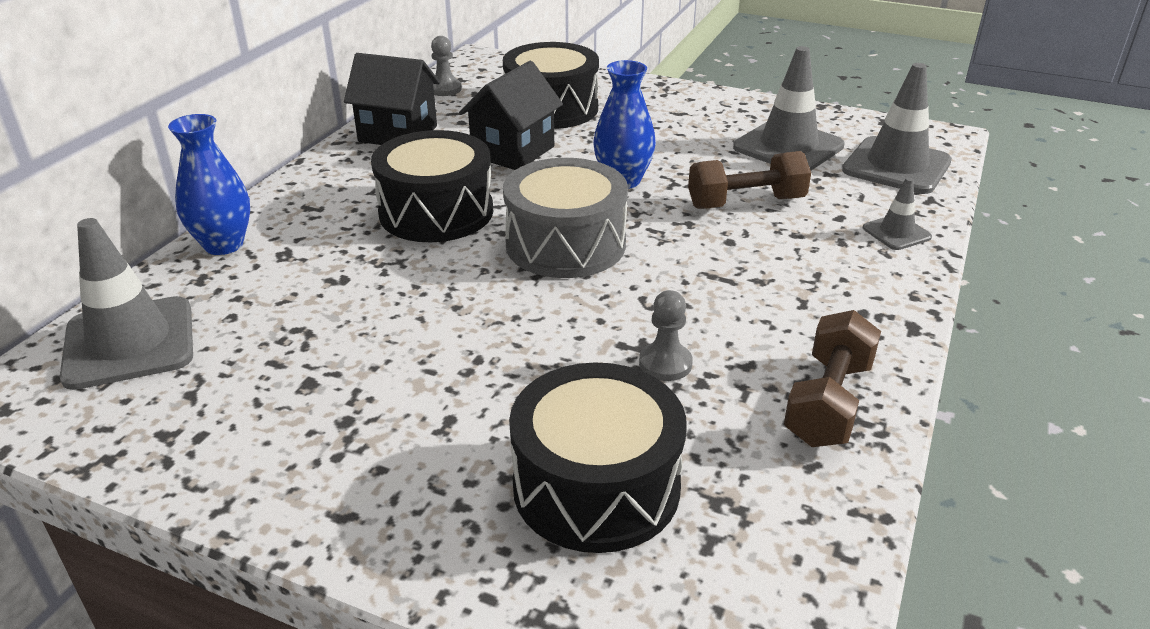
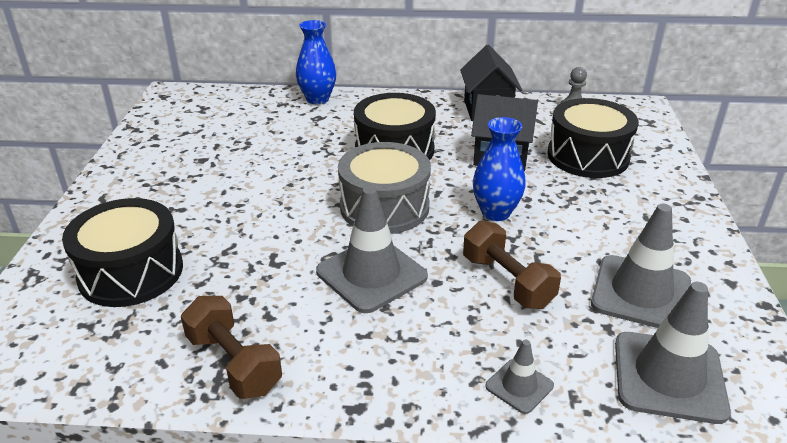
camera: 70 degrees right, 0 degrees up
(129, 343) = (220, 105): grey traffic cone -> grey traffic cone (371, 274)
(665, 364) = (257, 277): grey pawn -> none
(828, 403) = (234, 363): brown dumbbell -> brown dumbbell turned 45 degrees clockwise

